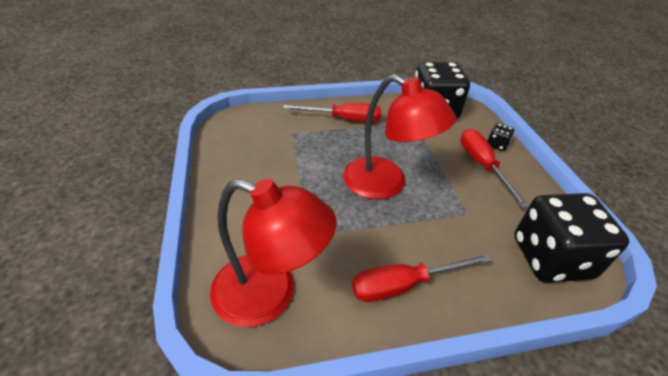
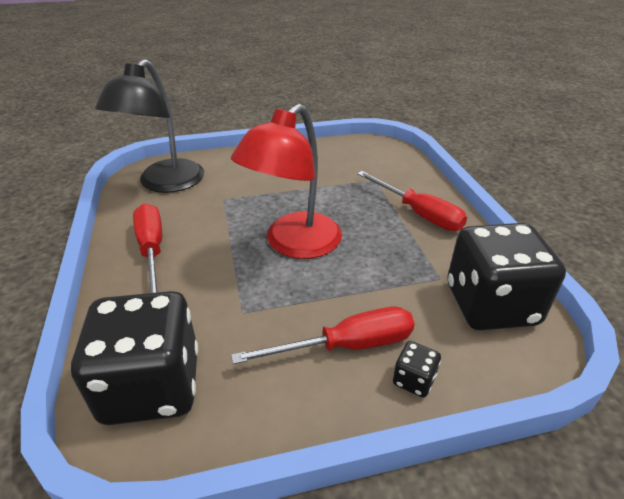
camera: 90 degrees right, 5 degrees down
(270, 295) = (165, 184): red lamp -> black lamp
(343, 119) = (418, 213): red screwdriver -> red screwdriver turned 45 degrees counterclockwise

